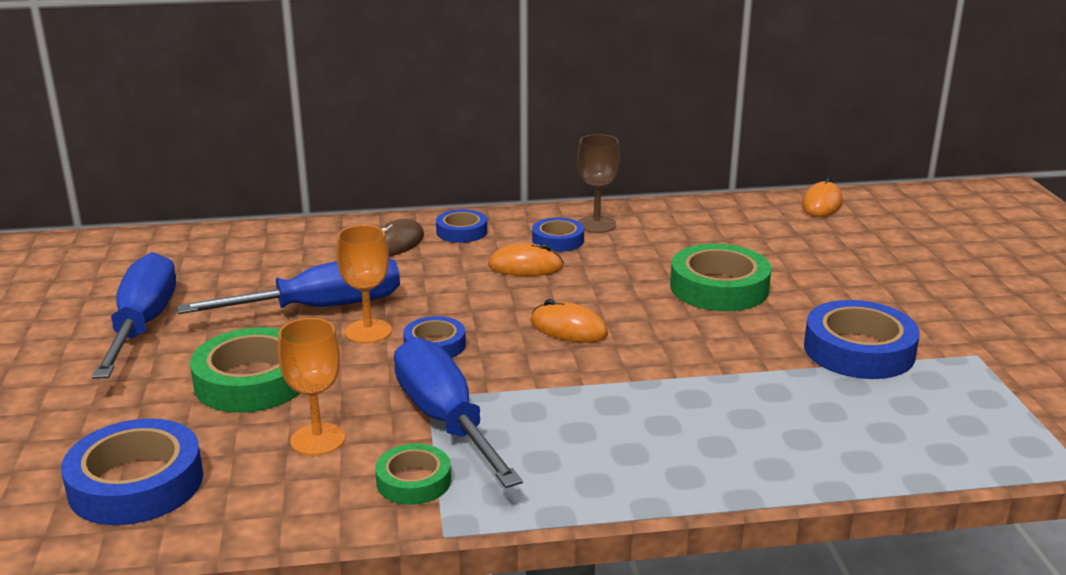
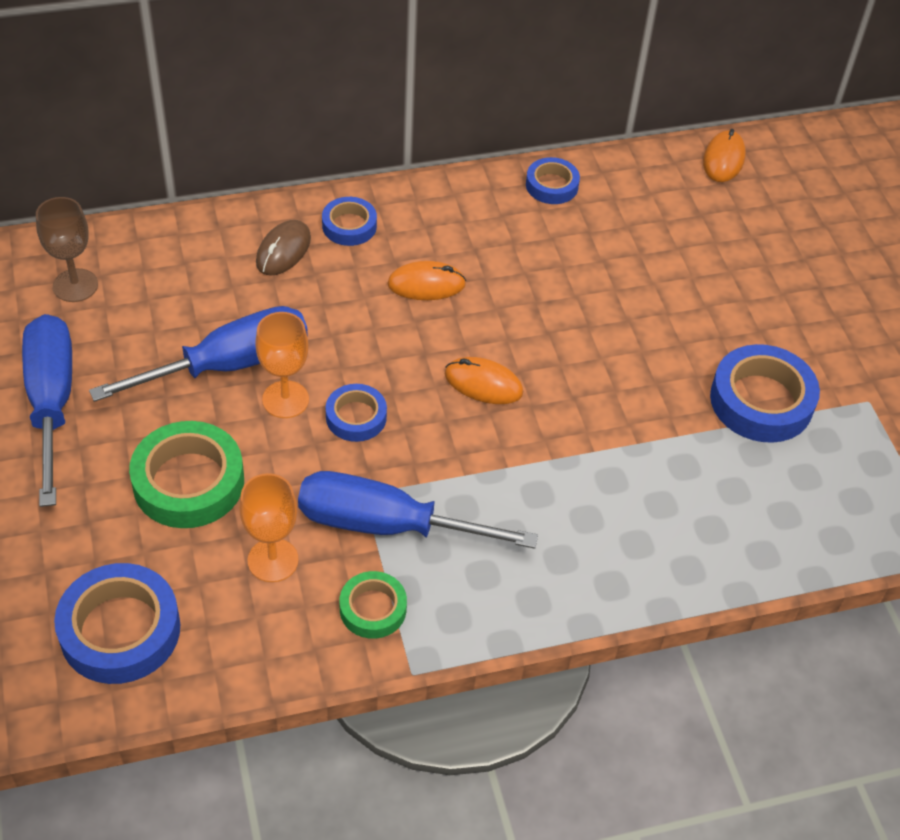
camera: 10 degrees left, 25 degrees up
(445, 419) = (386, 525): blue screwdriver -> blue screwdriver turned 45 degrees counterclockwise
(558, 240) = (453, 237): blue tape -> blue tape (552, 185)
(596, 225) = (491, 207): brown goblet -> brown goblet (75, 285)
(719, 287) = (625, 310): green tape -> none

